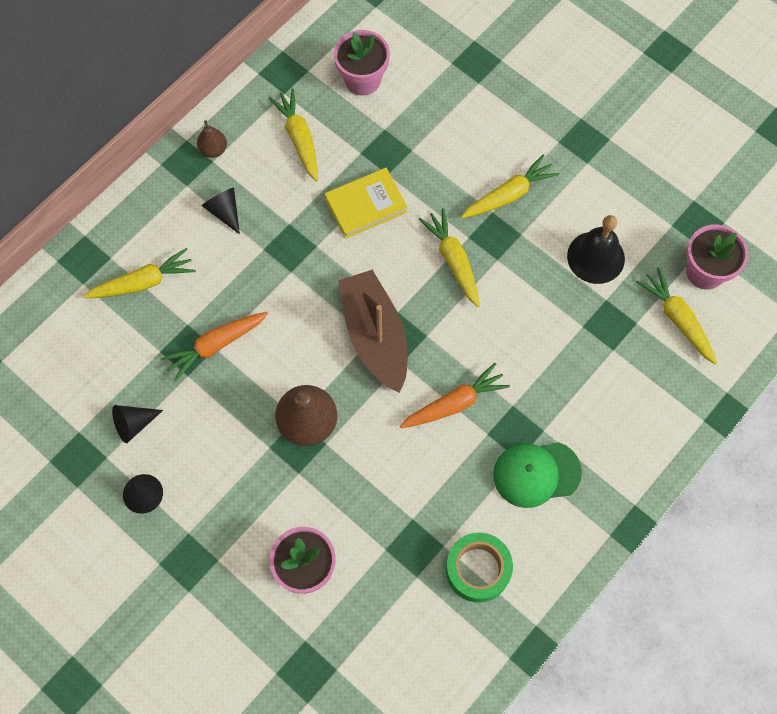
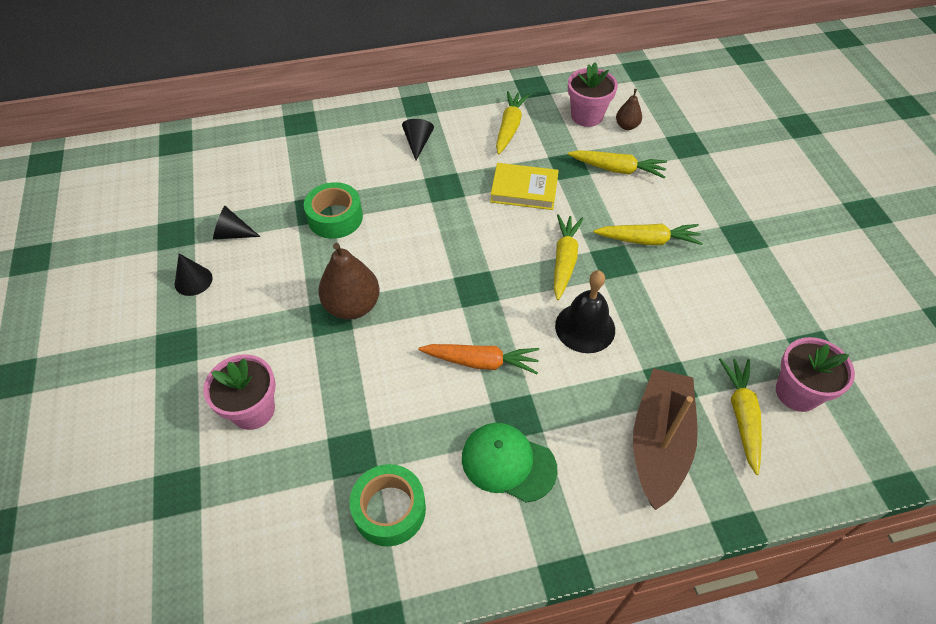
camera: 35 degrees right, 15 degrees down
(143, 282) = (324, 155): yellow carrot -> yellow carrot (617, 169)
(213, 149) = (443, 106): brown pear -> brown pear (627, 126)
(216, 345) = (335, 217): orange carrot -> green tape
(375, 336) = (457, 277): brown boat -> brown boat (659, 443)
(596, 257) = (694, 324): black bell -> black bell (585, 327)

